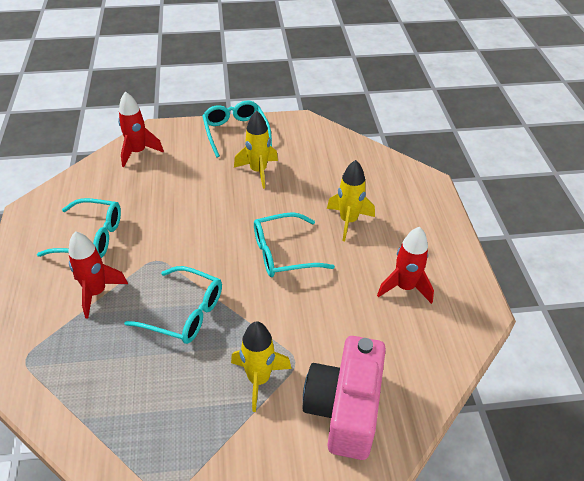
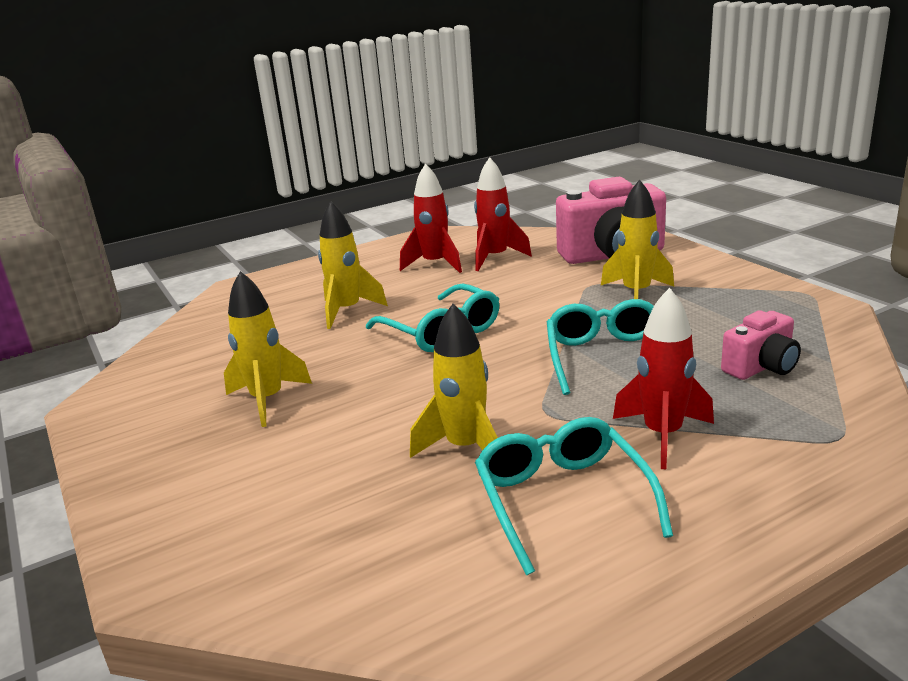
camera: 110 degrees left, 20 degrees down
(108, 378) = (761, 367): none -> pink camera
(138, 152) = (261, 565): red rocket -> red rocket (495, 258)
(155, 222) = (465, 448): none -> yellow rocket
(236, 132) = (146, 461): turquoise glasses -> none

